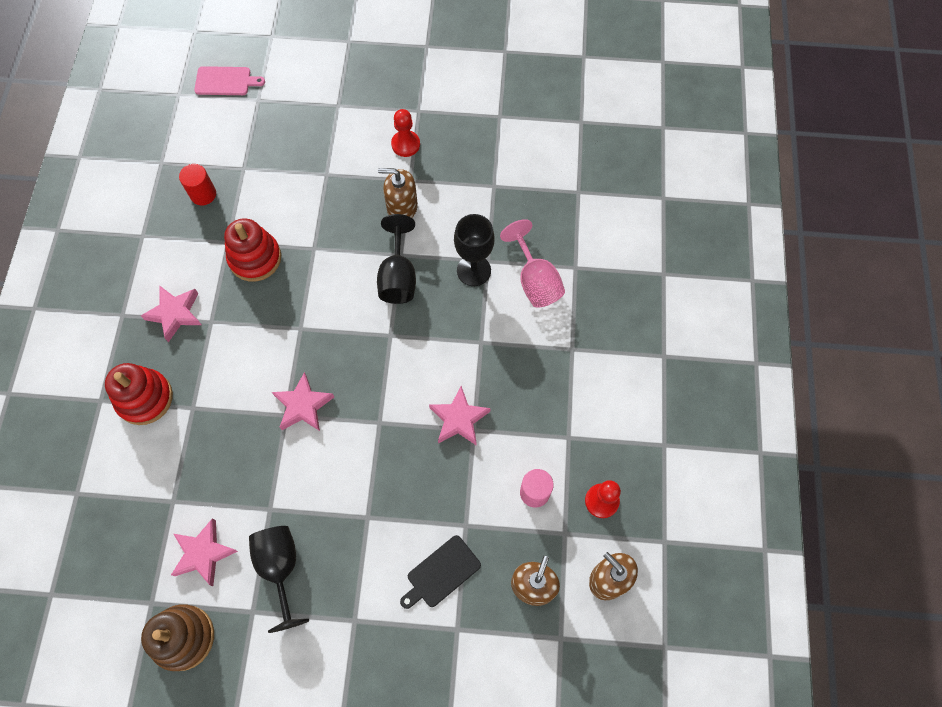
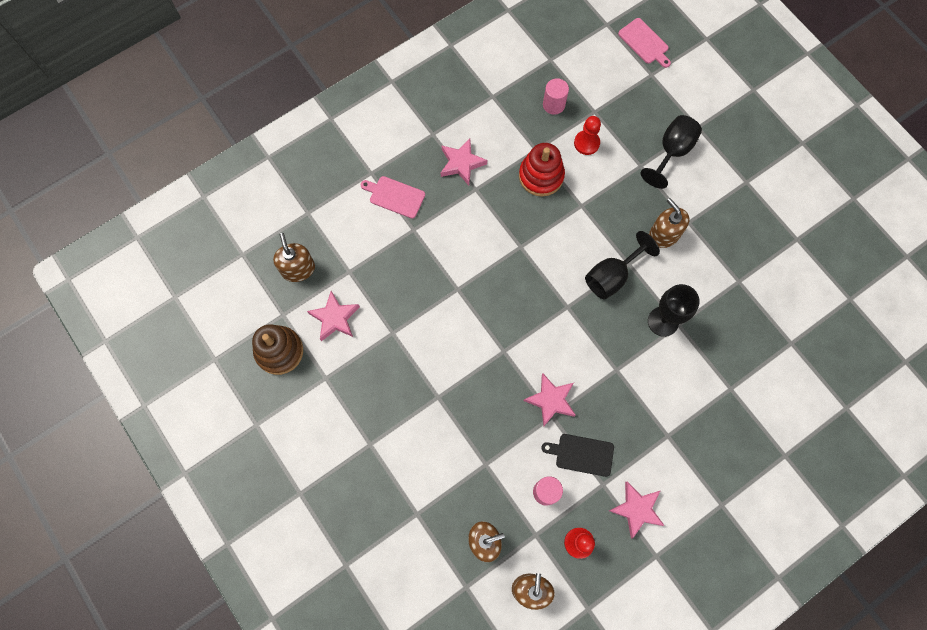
camera: 50 degrees right, 5 degrees up
(121, 549) = (298, 269): none -> brown soap dispenser
(145, 398) = (395, 196): red stacking toy -> pink cutting board
(203, 194) = (553, 105): red cylinder -> pink cylinder
(280, 568) = (364, 371): black goblet -> black goblet (671, 152)
(303, 405) = (473, 294): pink star -> pink star (636, 509)
(405, 144) = (712, 196): red pawn -> red pawn (586, 143)
(441, 573) = (443, 474): black cutting board -> black cutting board (581, 454)
(535, 280) = (694, 369): pink goblet -> none

